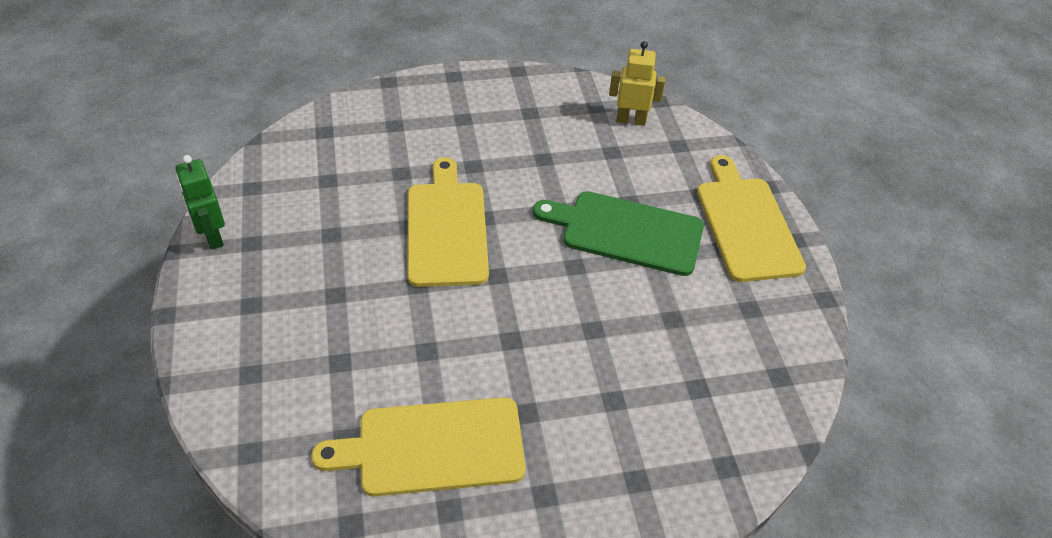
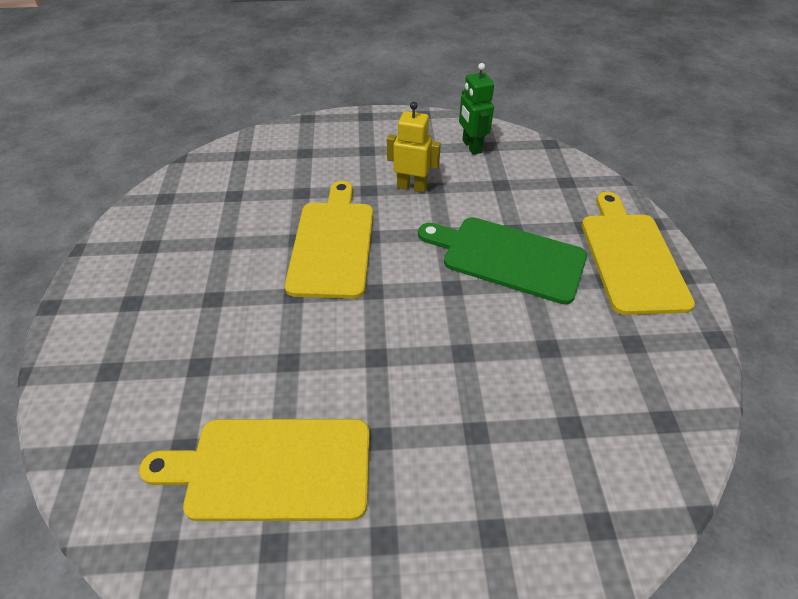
camera: 10 degrees right, 0 degrees up
(212, 237) = (116, 238): green robot -> green robot (471, 146)
(631, 120) = (522, 158): yellow robot -> yellow robot (412, 187)

